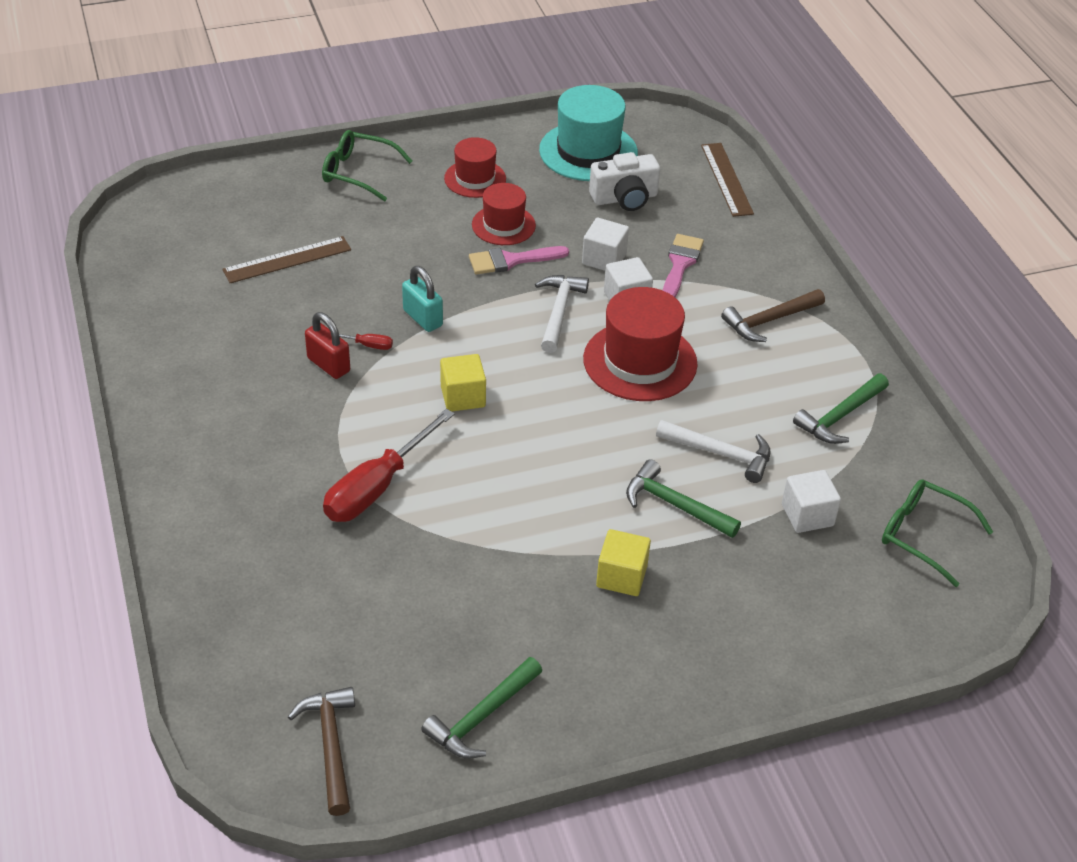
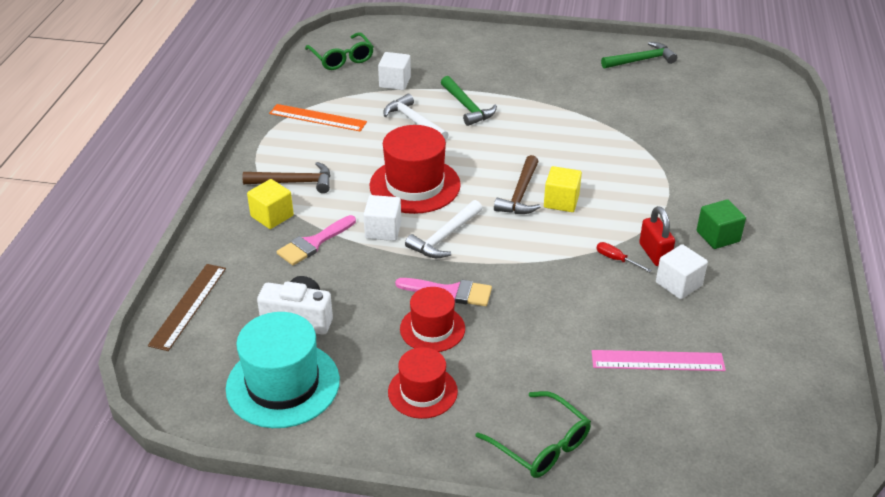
camera: 150 degrees left, 5 degrees down
(264, 410) = (718, 236): none -> green cube
(287, 260) = (657, 361): brown ruler -> pink ruler
(331, 746) = (725, 70): brown hammer -> brown hammer (520, 194)
(377, 487) = (651, 167): red screwdriver -> none
(423, 318) = (558, 266): turquoise padlock -> none
(604, 259) = (371, 267): white cube -> white cube (678, 284)
(621, 576) = (526, 87): yellow cube -> yellow cube (272, 216)
(840, 416) = (318, 118): green hammer -> orange ruler

